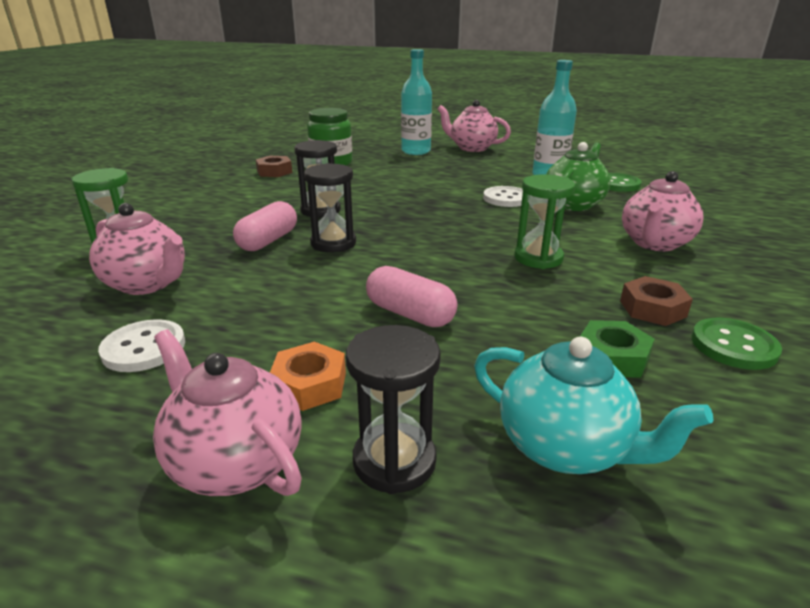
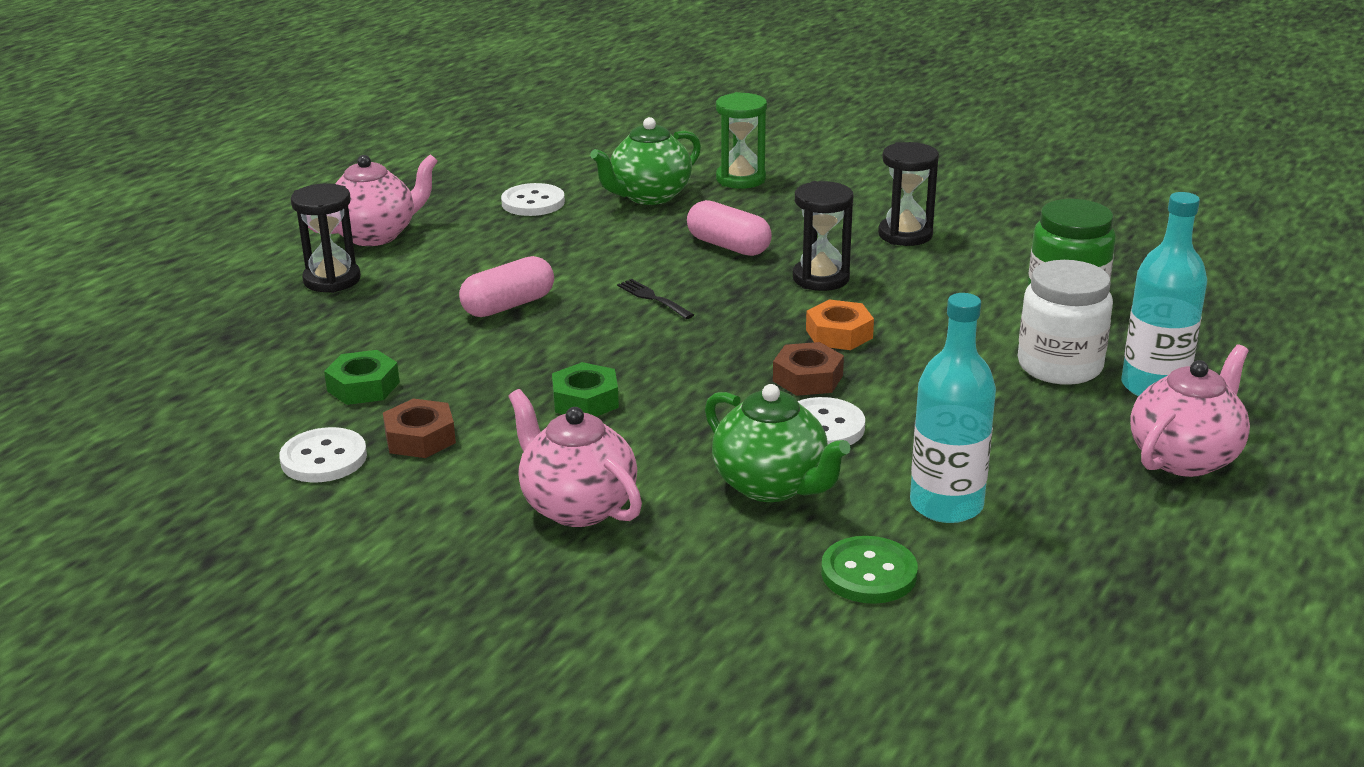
camera: 105 degrees right, 0 degrees up
(148, 284) = (649, 196): pink teapot -> green teapot
(274, 172) = (1018, 252): brown nut -> brown nut (808, 378)
(309, 384) = (435, 258): orange nut -> orange nut (839, 334)
(333, 243) = (702, 280): black hourglass -> black hourglass (905, 235)
(370, 256) = (653, 298): none -> black fork
(407, 163) = (1059, 366): none -> white jar
(538, 258) = (585, 400): green hourglass -> green nut
(565, 447) = (288, 337): turquoise teapot -> none
(733, 346) = (324, 458): green button -> white button

